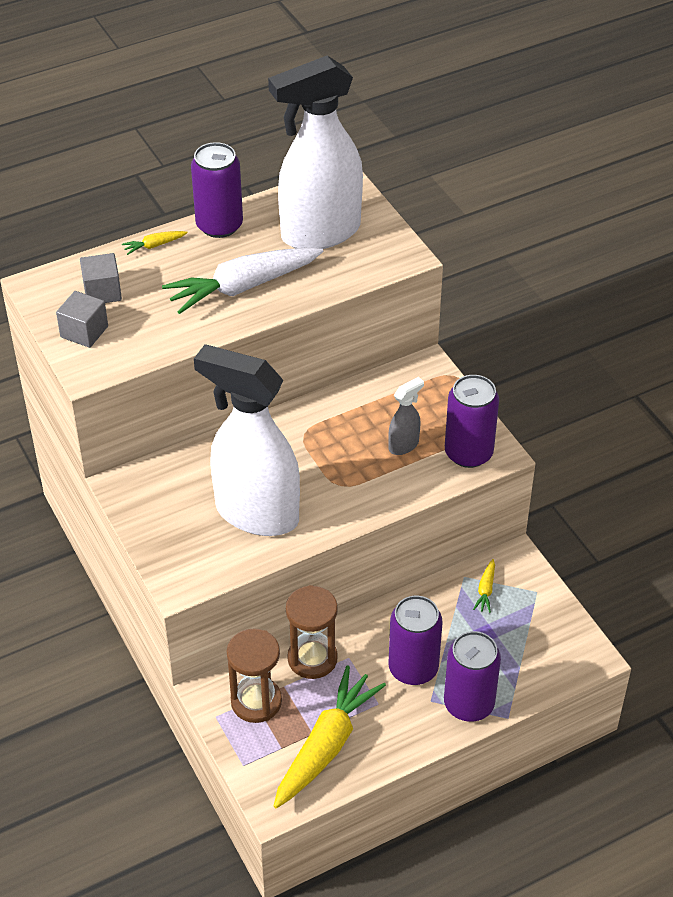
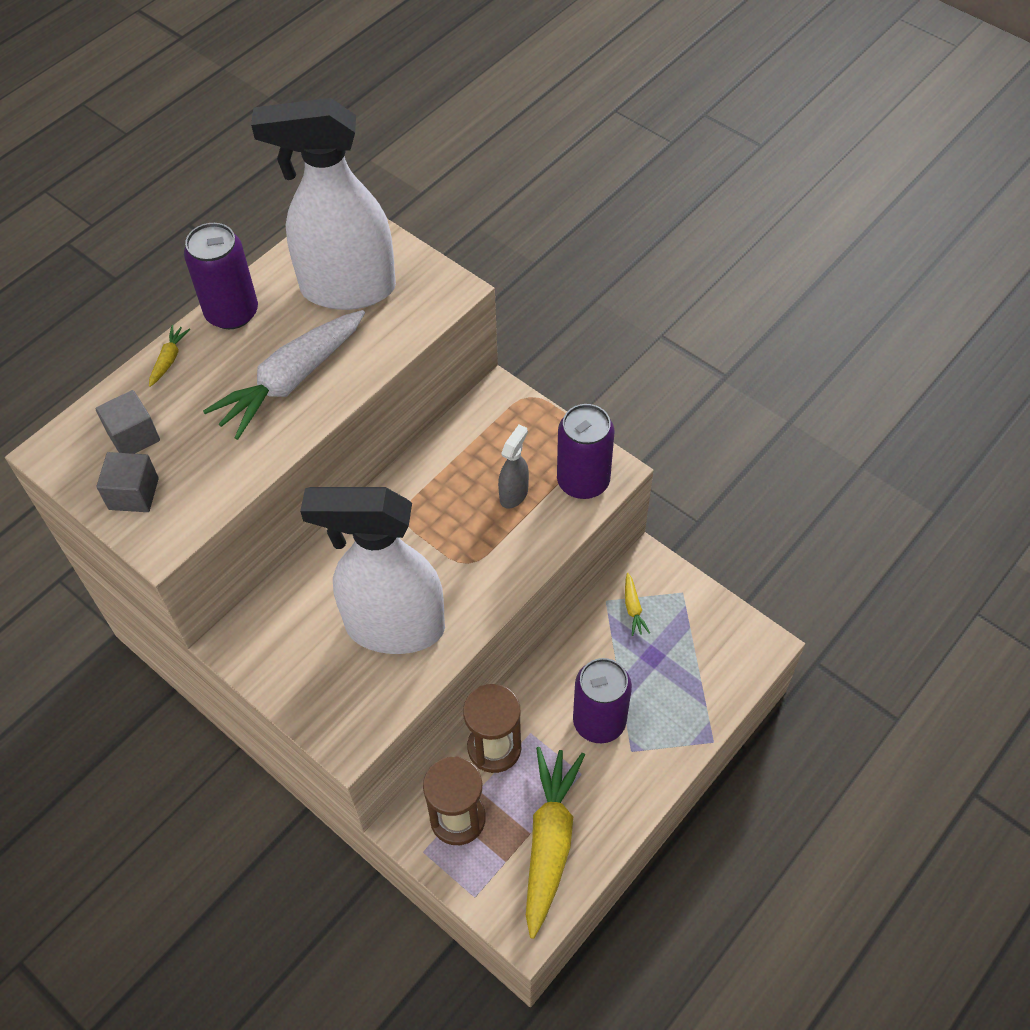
camera: 20 degrees left, 10 degrees up
(154, 245) = (169, 359): yellow carrot -> yellow carrot turned 150 degrees clockwise
(320, 233) = (347, 289): white spray bottle -> white spray bottle turned 45 degrees clockwise
(469, 704) = (670, 741): purple can -> none

